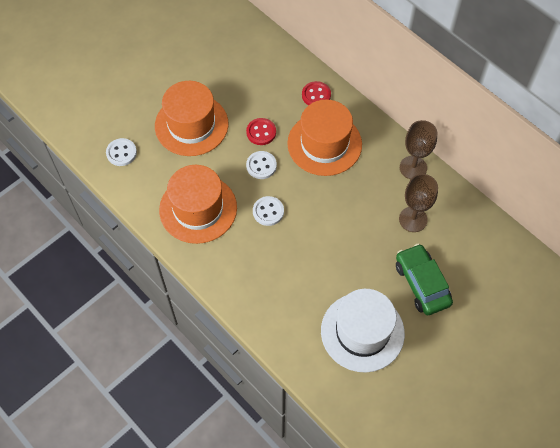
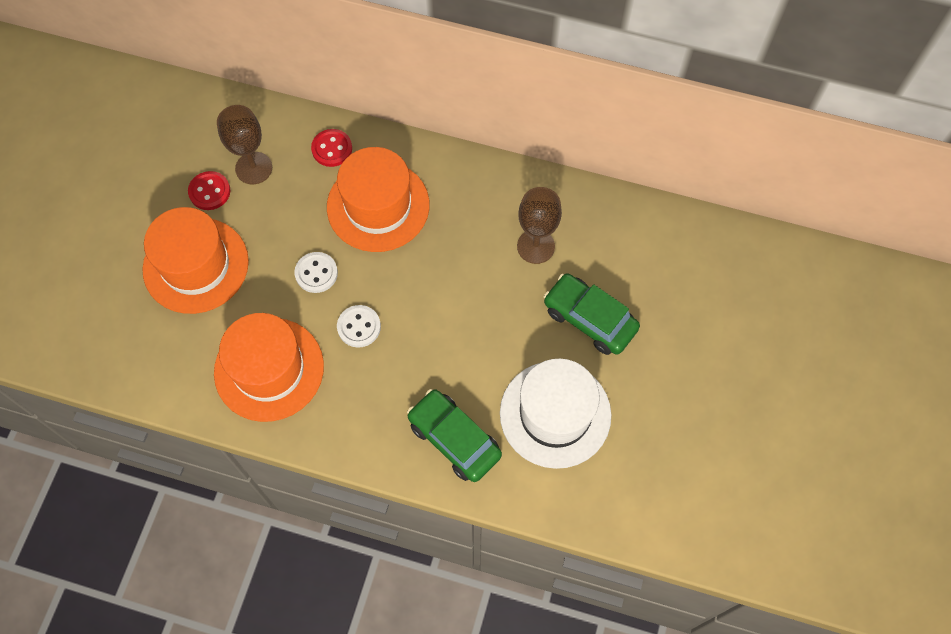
camera: 30 degrees left, 5 degrees up
(121, 153) = (125, 348): white button -> none
(261, 132) = (291, 230): red button -> red button (209, 191)
(287, 312) = (454, 439): none -> green car
(413, 167) = (500, 182): brown goblet -> brown goblet (253, 168)

